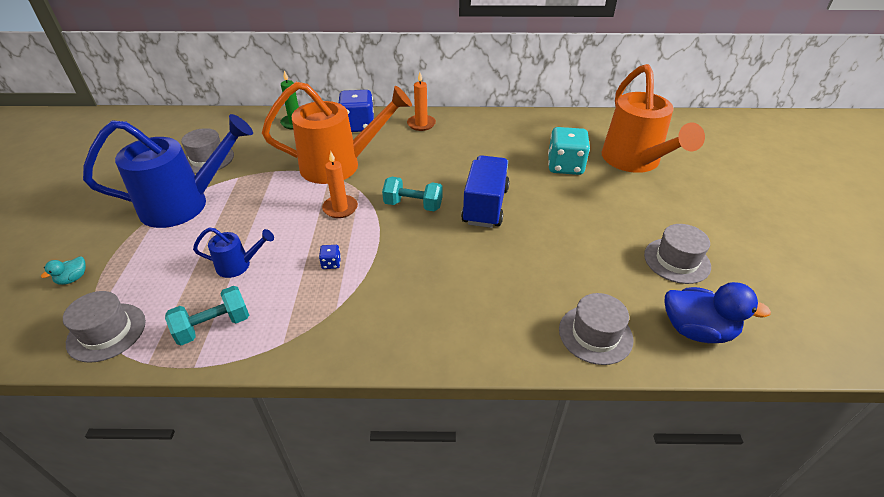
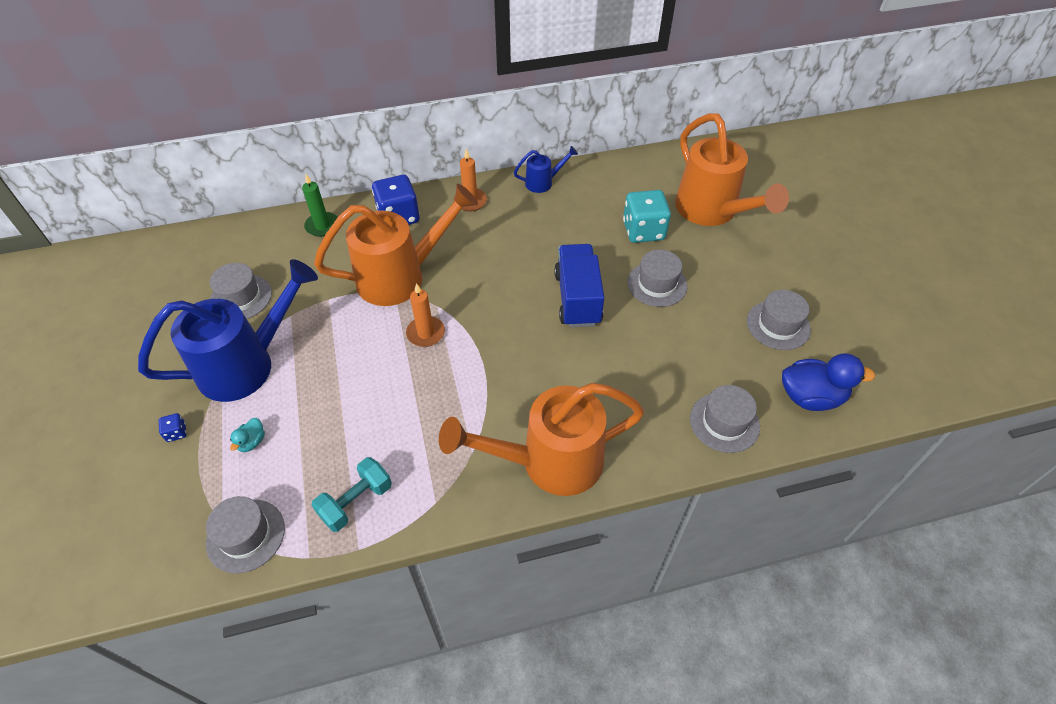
camera: 15 degrees left, 10 degrees up
(73, 278) = (170, 484): turquoise duck -> turquoise duck (252, 442)
(238, 265) = (347, 427): blue watering can -> blue watering can (543, 182)
(331, 263) = (445, 403): blue dice -> blue dice (176, 433)
(406, 332) = (550, 462): none -> orange watering can
(413, 205) = (502, 313): turquoise dumbbell -> none
(564, 207) = (657, 284): none -> grey hat

